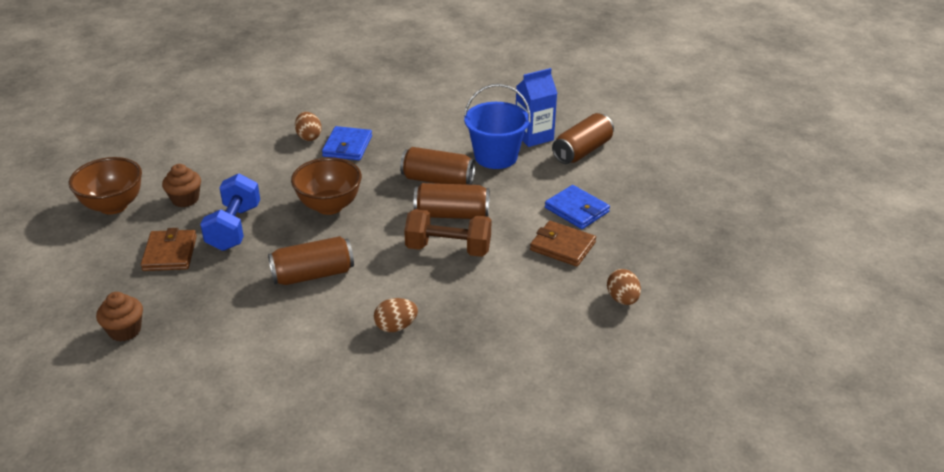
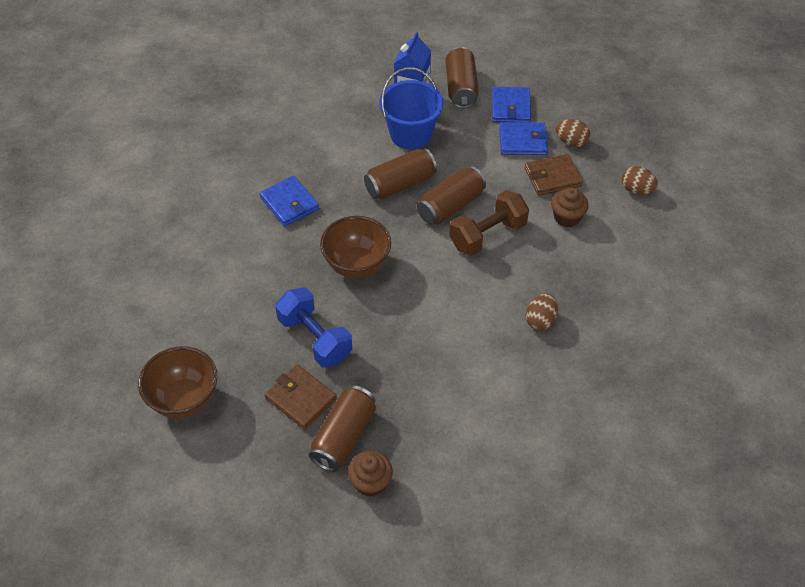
camera: 45 degrees left, 15 degrees up
(185, 199) = (236, 346): brown cupcake -> brown cupcake (567, 217)
(309, 137) = (245, 217): brown egg -> brown egg (571, 142)
(313, 274) = (430, 328): brown can -> brown can (344, 436)
(603, 184) = (510, 107): none -> blue wallet

